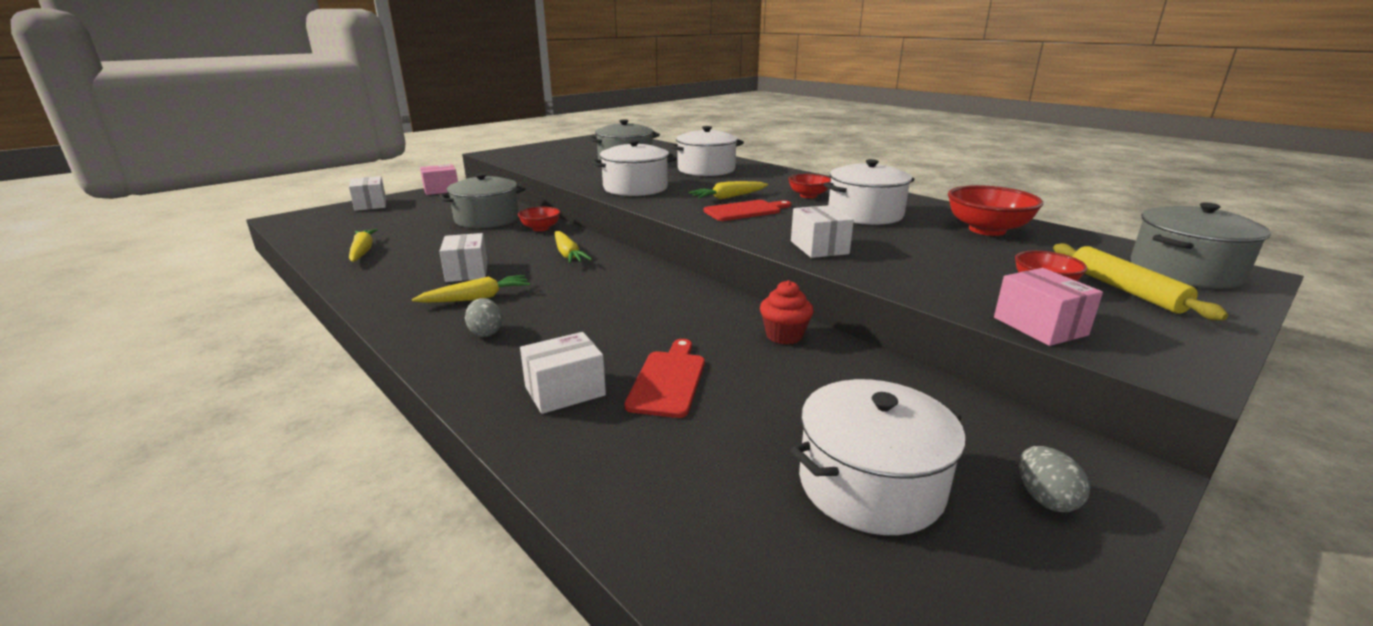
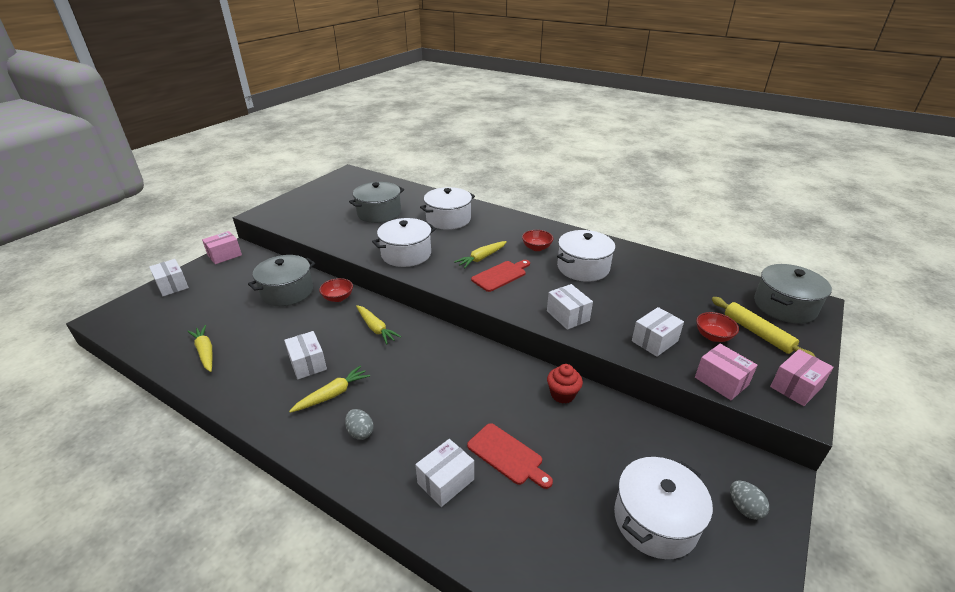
camera: 15 degrees left, 10 degrees up
(668, 380) = (507, 455): red cutting board -> red cutting board turned 135 degrees clockwise
(942, 280) = (654, 341): none -> white box
(987, 230) = (664, 276): red bowl -> none
(1180, 347) = (796, 387): none -> pink box

